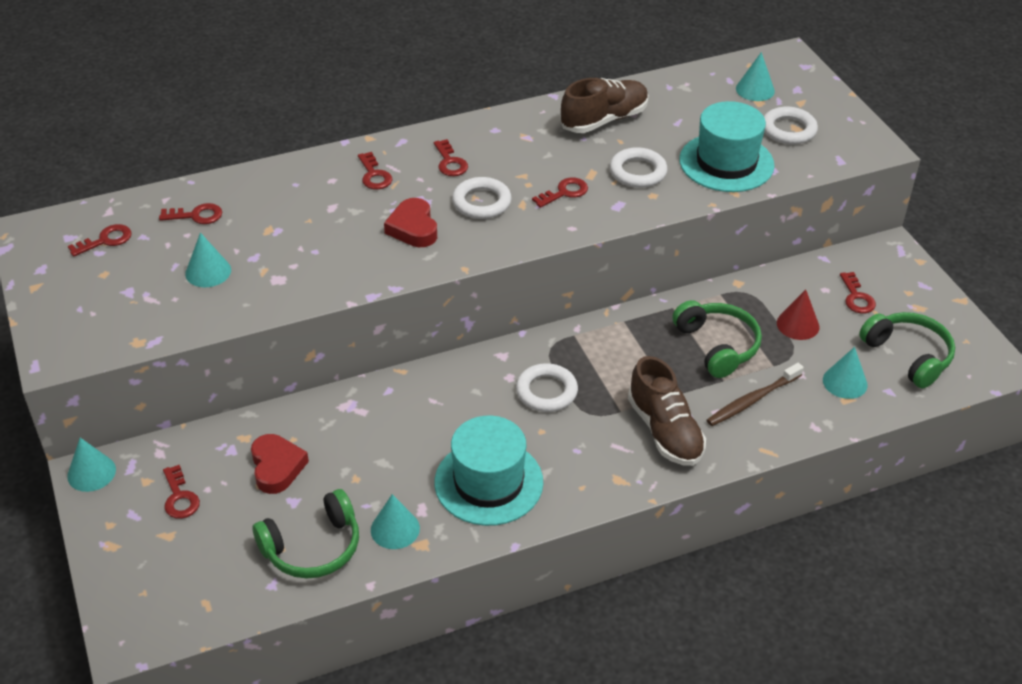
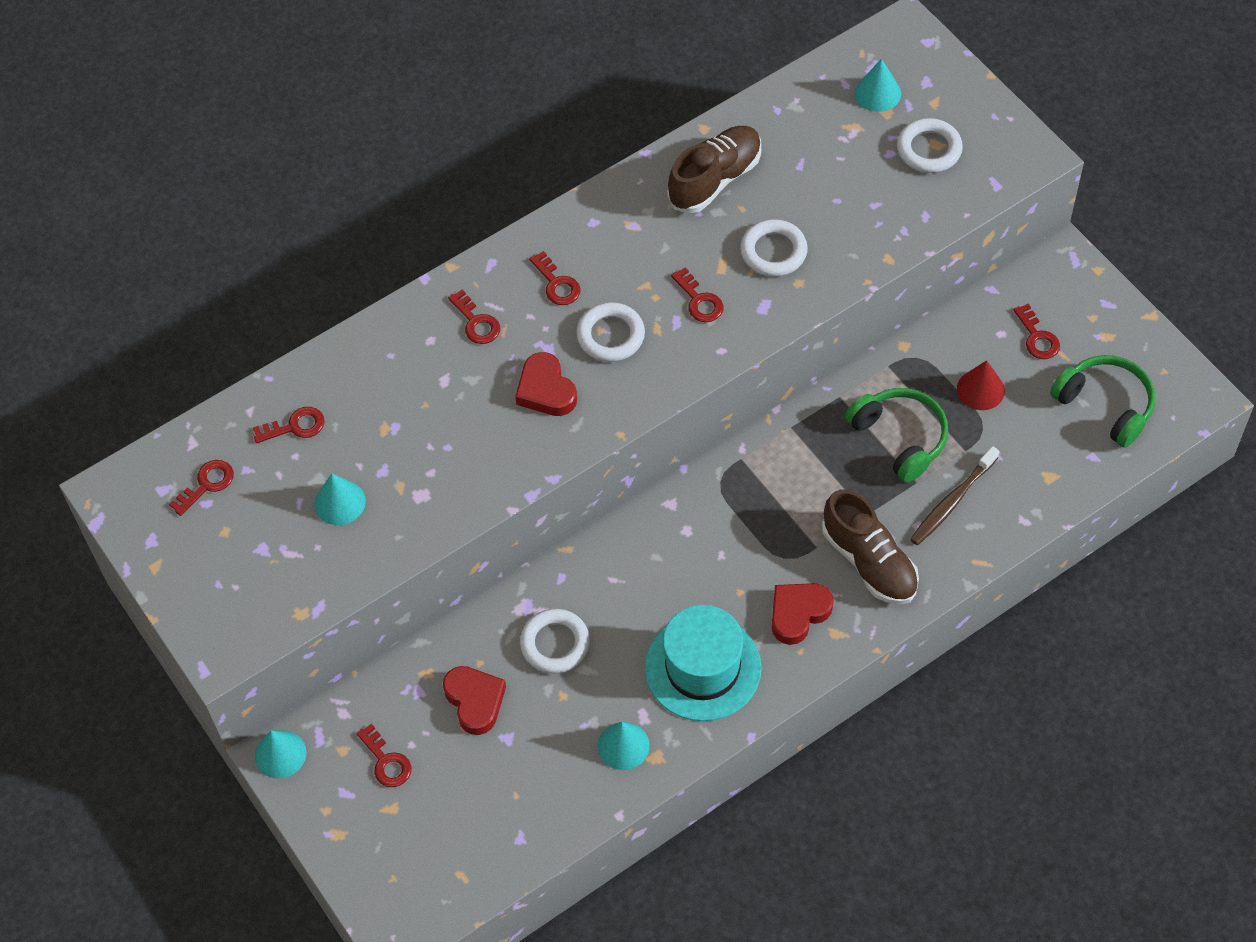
camera: 10 degrees left, 15 degrees up
(313, 547) = (546, 786): green headphones -> none
(546, 391) = (731, 540): white ring -> white ring (555, 644)
(564, 192) = (699, 301): red key -> red key turned 105 degrees clockwise
(588, 458) = (798, 614): none -> red heart
(726, 162) = (869, 216): turquoise hat -> none
(845, 382) = (1044, 455): turquoise cone -> none

